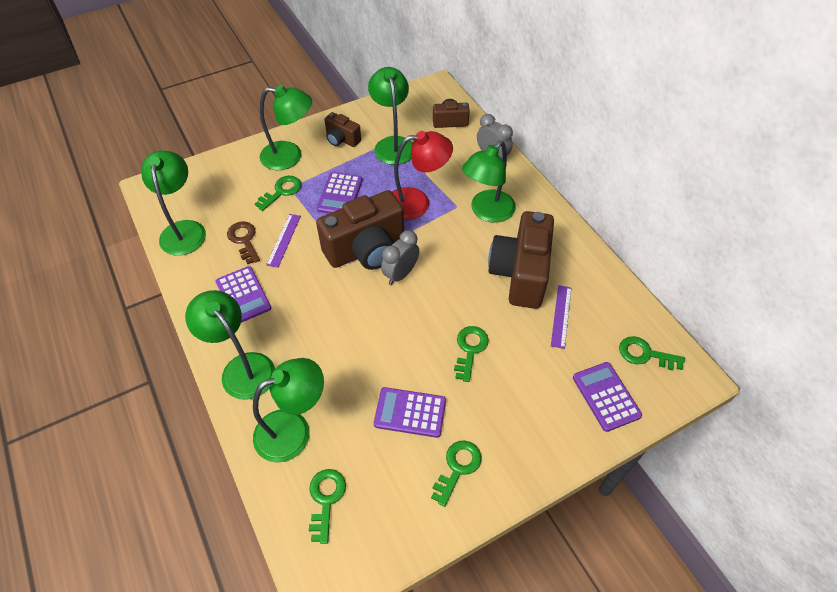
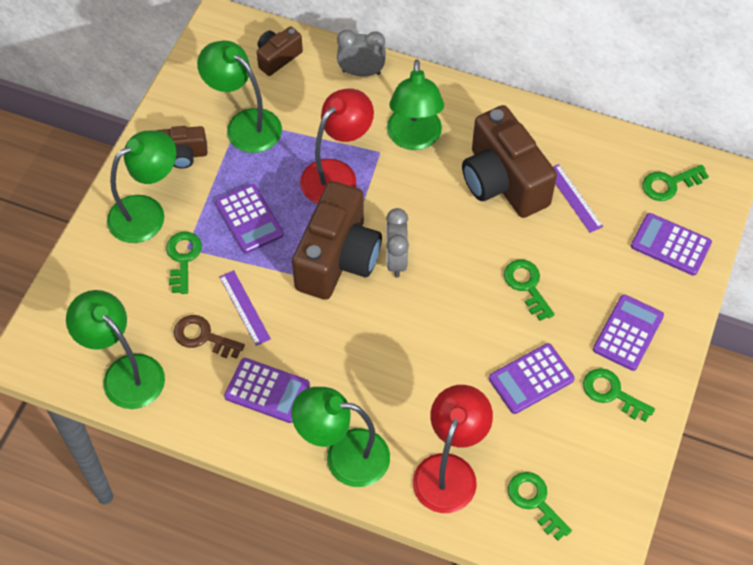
camera: 40 degrees left, 5 degrees up
(293, 430) = (449, 470): green lamp -> red lamp
(457, 468) = (612, 393): green key -> green key turned 45 degrees counterclockwise
(512, 434) = (628, 333): none -> purple calculator

